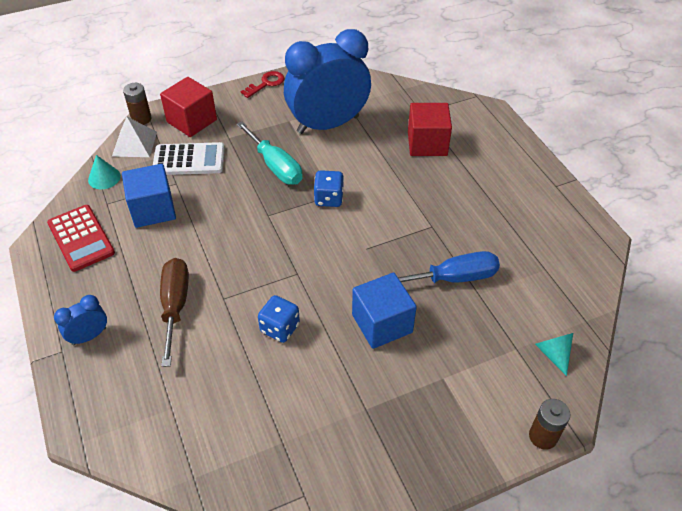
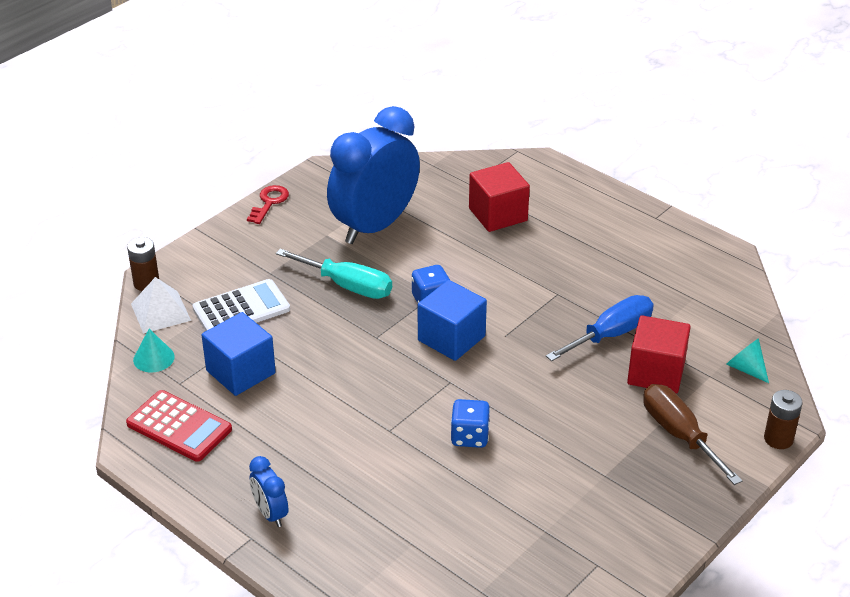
camera: 25 degrees left, 10 degrees down
(89, 336) = (270, 514): blue clock -> blue clock turned 60 degrees counterclockwise
(175, 306) = (343, 454): brown screwdriver -> brown screwdriver (679, 434)
(192, 121) = (211, 268): red cube -> red cube (656, 373)
(382, 323) = (569, 398): blue cube -> blue cube (451, 338)

